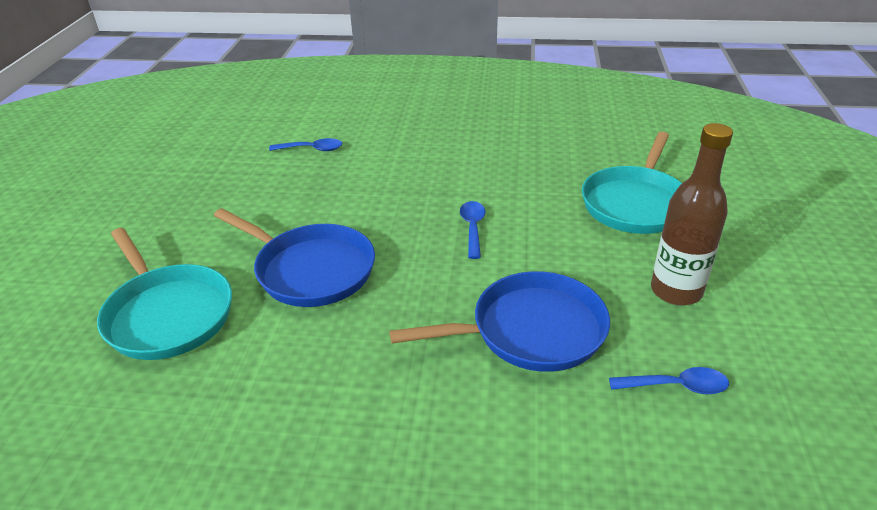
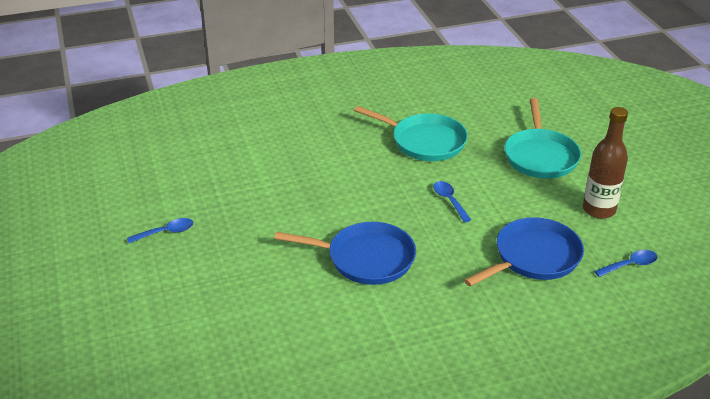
camera: 25 degrees left, 0 degrees up
(167, 314) = (297, 314): turquoise pan -> turquoise pan (424, 141)
(312, 149) = (280, 168): blue spoon -> blue spoon (166, 232)

